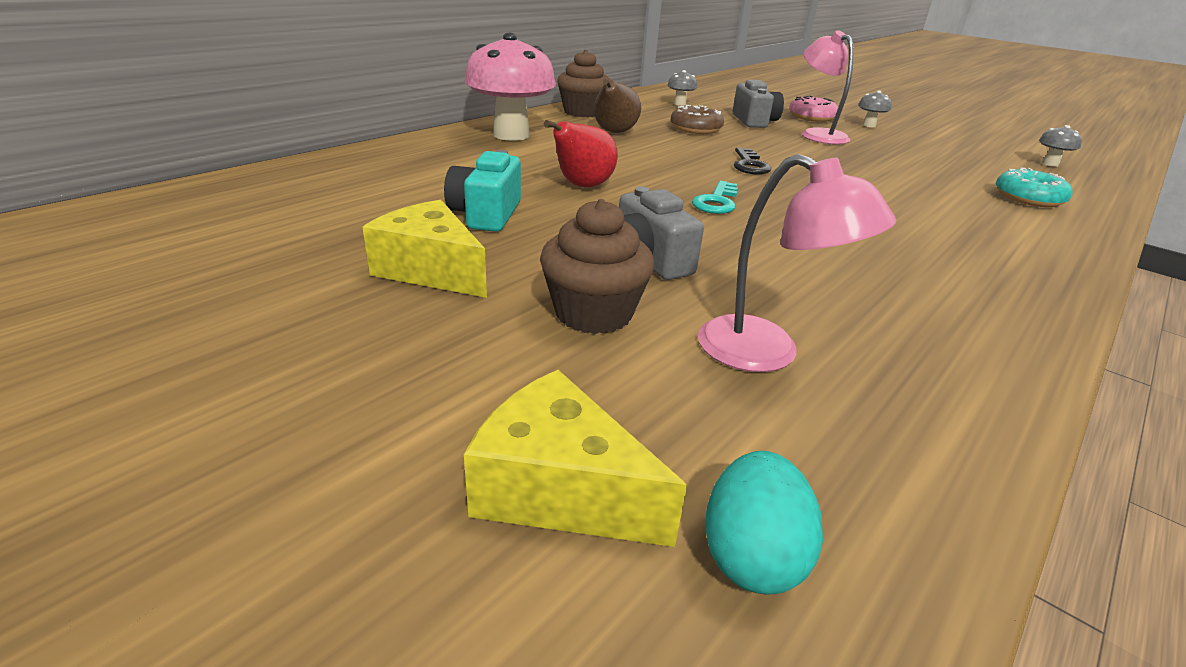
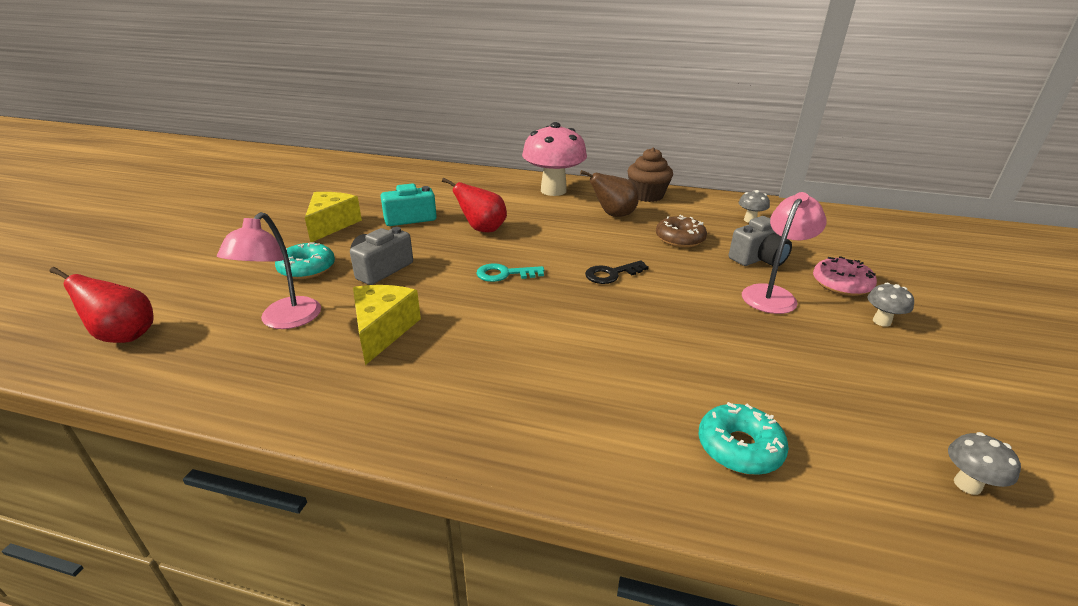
camera: 65 degrees right, 0 degrees up
(559, 489) = (164, 291): yellow cheese -> yellow cheese (383, 330)
(593, 313) = (307, 268): brown cupcake -> turquoise donut
(751, 555) = (124, 336): turquoise egg -> red pear

